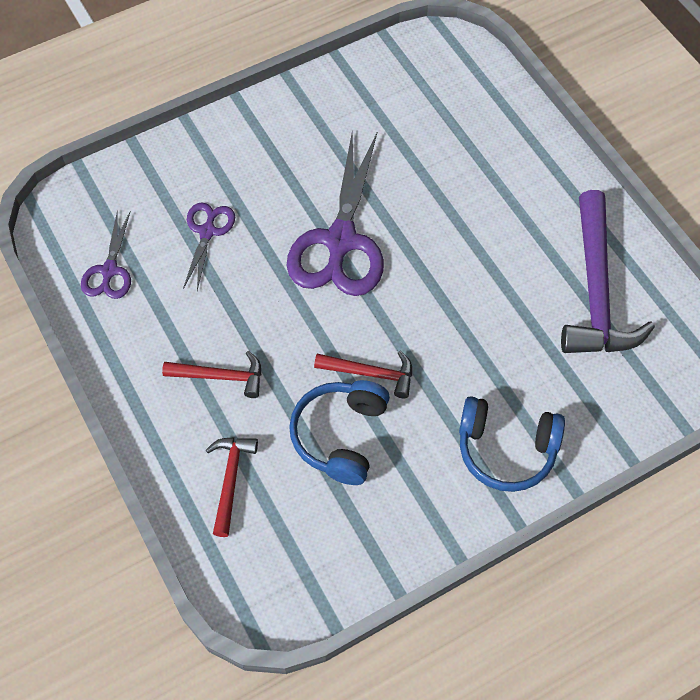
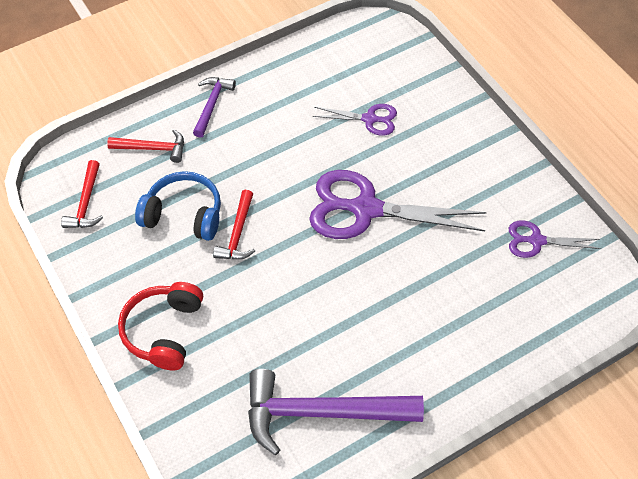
camera: 90 degrees right, 5 degrees down
(109, 271) = (330, 63): purple scissors -> purple scissors (536, 241)
(162, 409) = (212, 105): none -> purple hammer
(220, 376) = (238, 137): red hammer -> red hammer (86, 203)
(506, 449) = (164, 331): blue headphones -> red headphones

